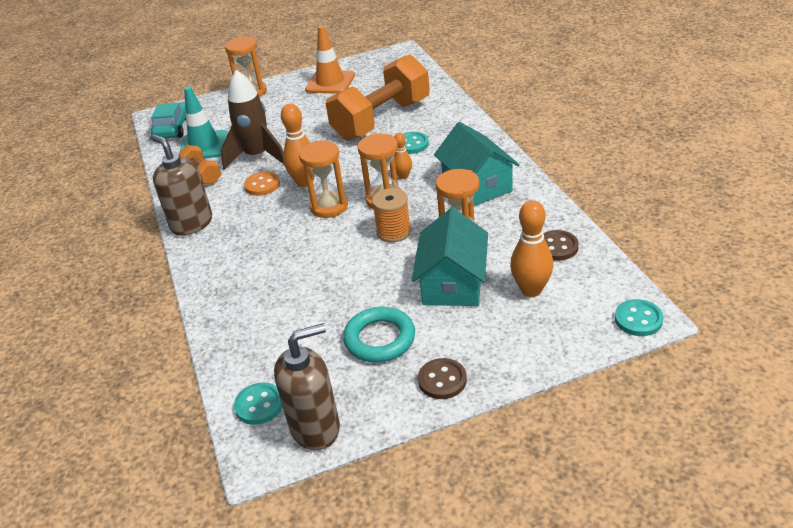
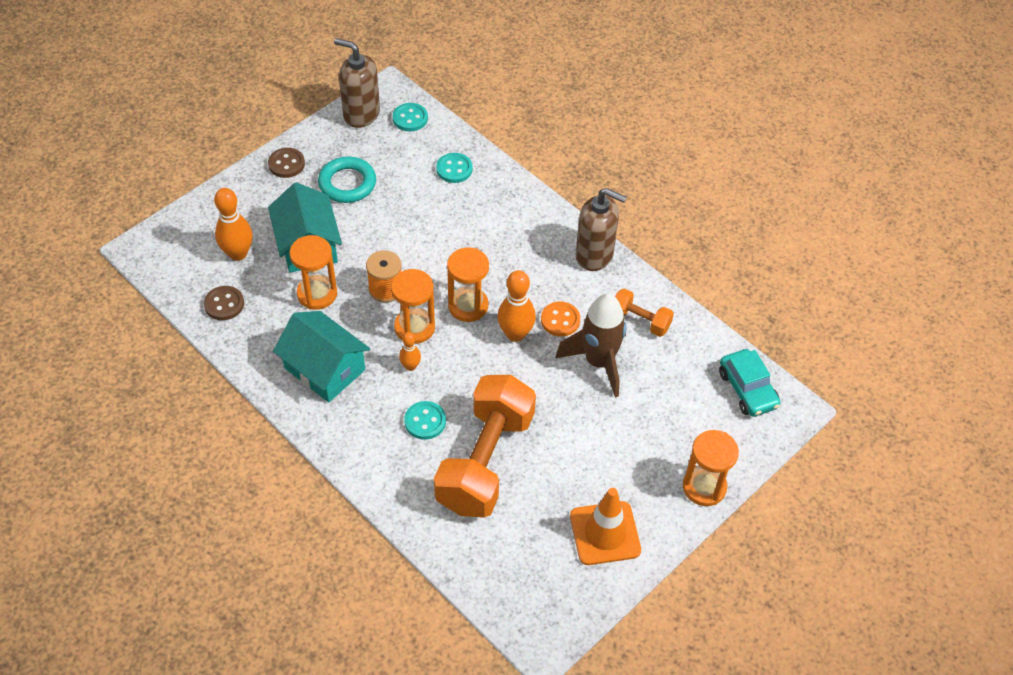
camera: 150 degrees right, 15 degrees up
(204, 146) = (678, 366): turquoise traffic cone -> none
(315, 428) = (361, 114): brown soap dispenser -> brown soap dispenser turned 75 degrees clockwise
(638, 319) = (146, 245): turquoise button -> turquoise button (454, 169)

